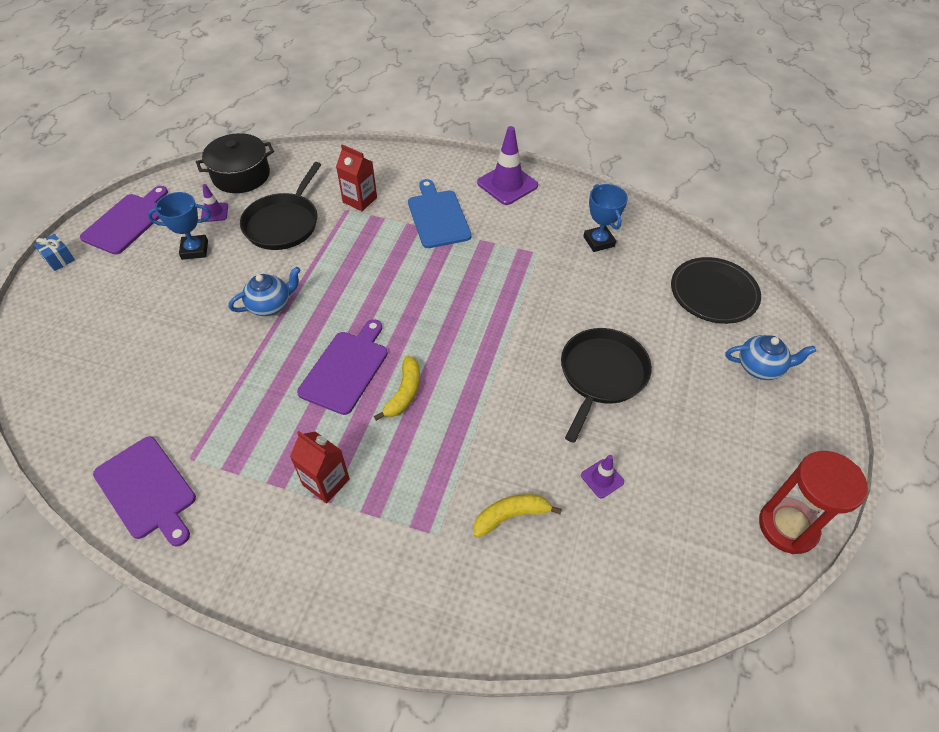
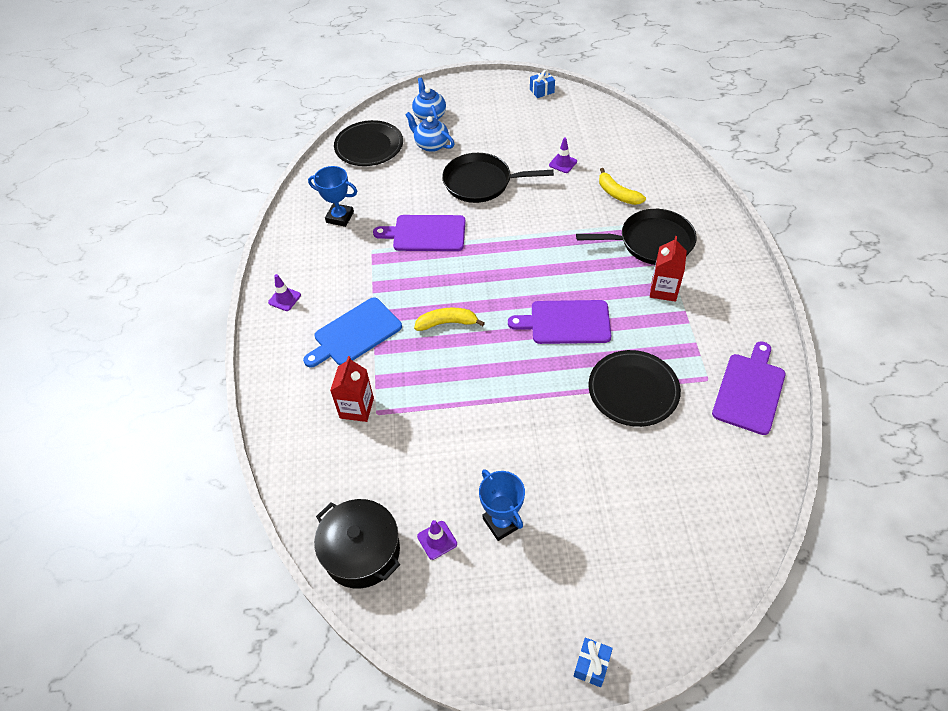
camera: 110 degrees left, 0 degrees up
(127, 221) = (496, 631): purple cutting board -> purple cutting board (425, 233)
(230, 387) = (633, 390): none -> black plate
(270, 305) = (534, 410): blue teapot -> blue teapot (431, 145)
(283, 223) = (422, 459): black pan -> black pan (651, 242)
(404, 393) = (564, 278): yellow banana -> yellow banana (447, 323)
(507, 184) = (284, 299): purple traffic cone -> purple traffic cone, size x0.51
(598, 241) = (340, 217): blue trophy -> blue trophy turned 60 degrees clockwise
(787, 526) = (542, 91): red hourglass -> blue gift

